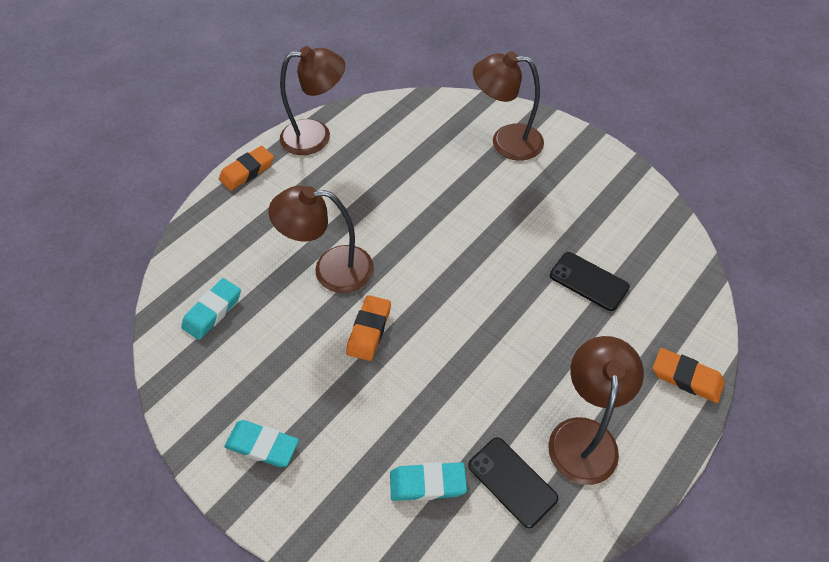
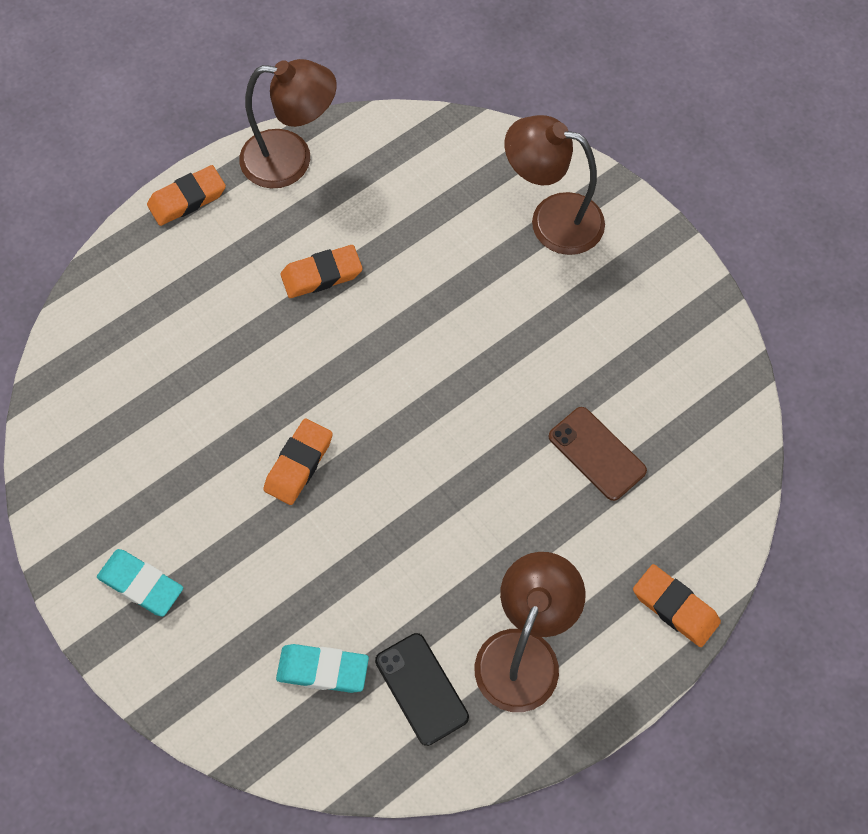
camera: 10 degrees right, 10 degrees up
(213, 311) = (110, 399): turquoise eraser -> none
(331, 269) = (268, 369): brown lamp -> none
(355, 201) = (321, 275): none -> orange eraser
(588, 281) = (597, 453): black phone -> brown phone

